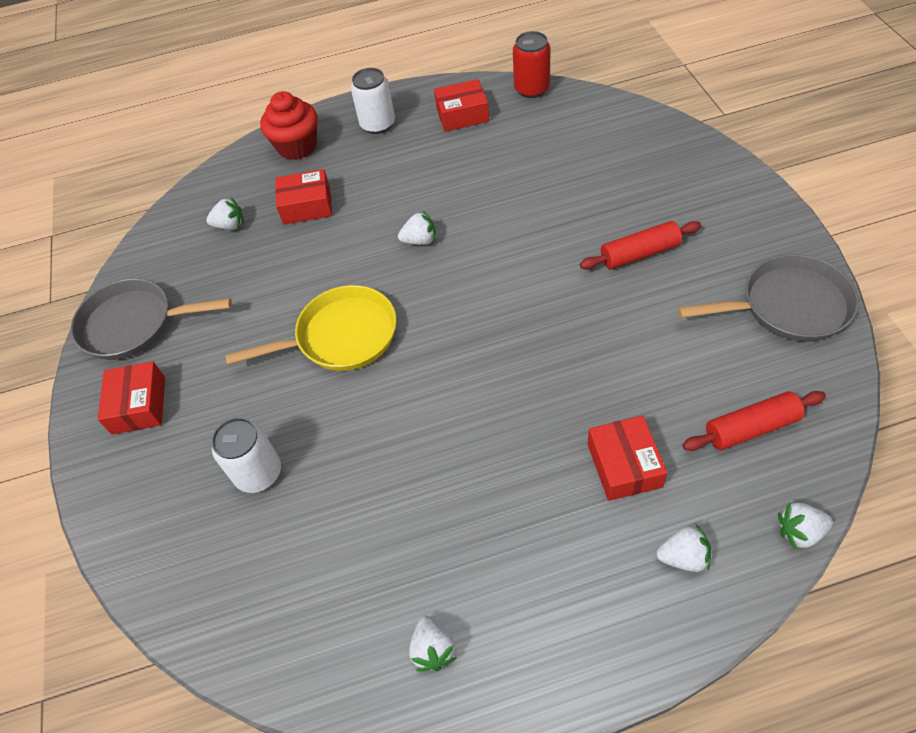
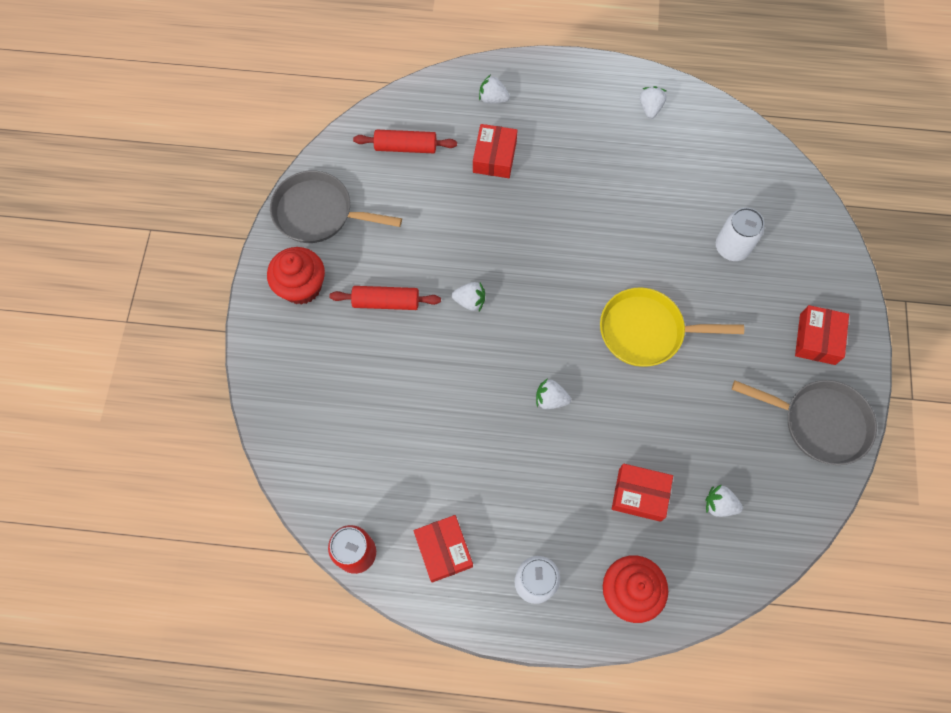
camera: 165 degrees left, 15 degrees up
(462, 115) = (444, 550): red box -> red box turned 60 degrees clockwise
(738, 232) = (302, 286): none -> red cupcake
(799, 532) = (423, 86): white strawberry -> white strawberry (470, 301)

